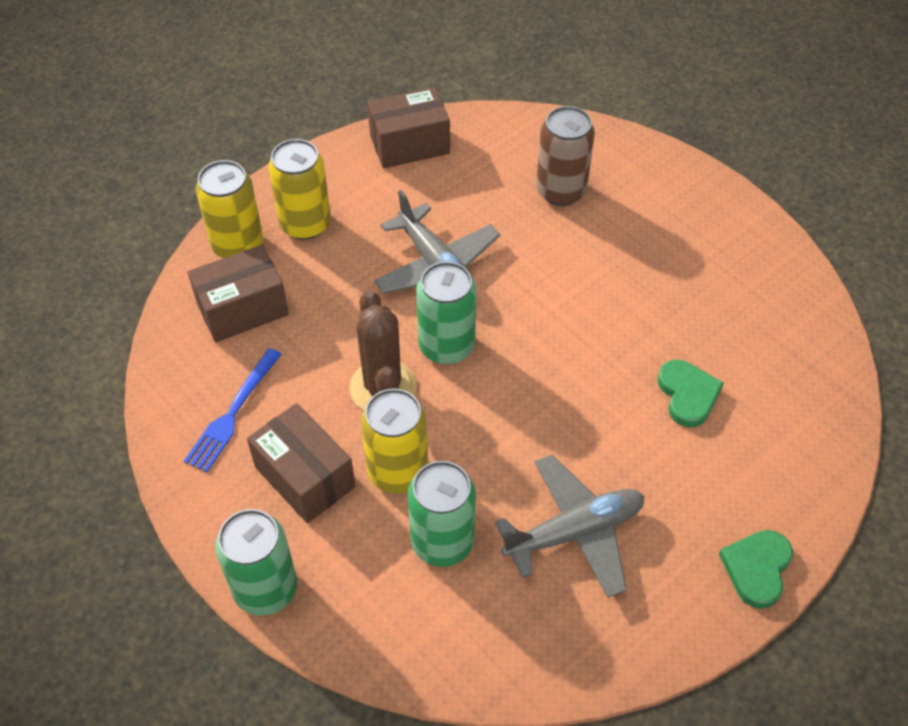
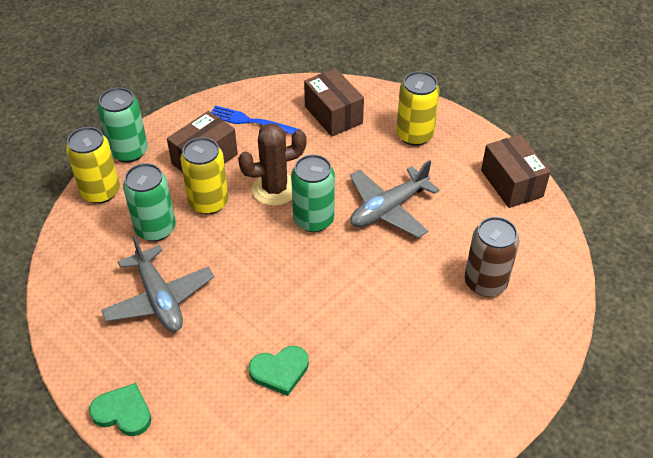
camera: 85 degrees right, 5 degrees down
(238, 245) = (388, 105): yellow can -> yellow can (100, 191)

